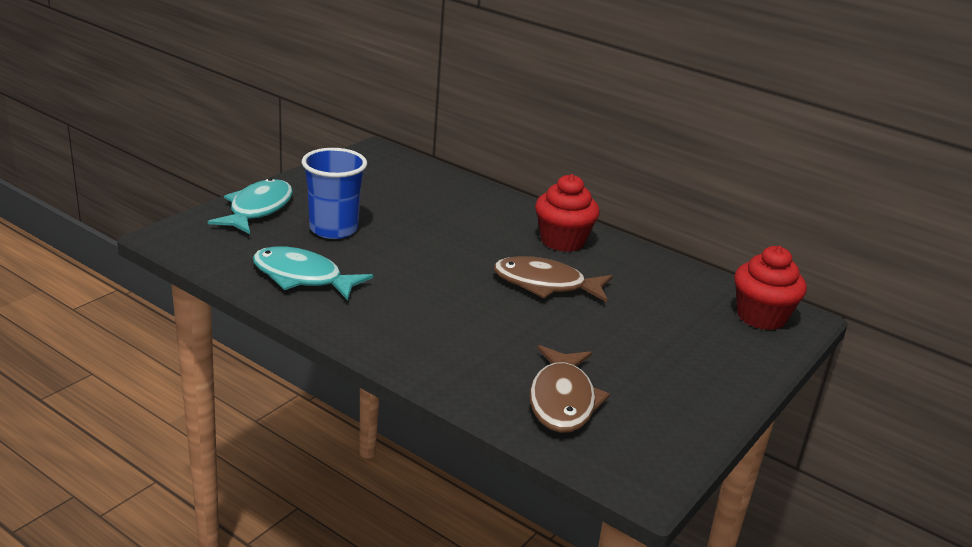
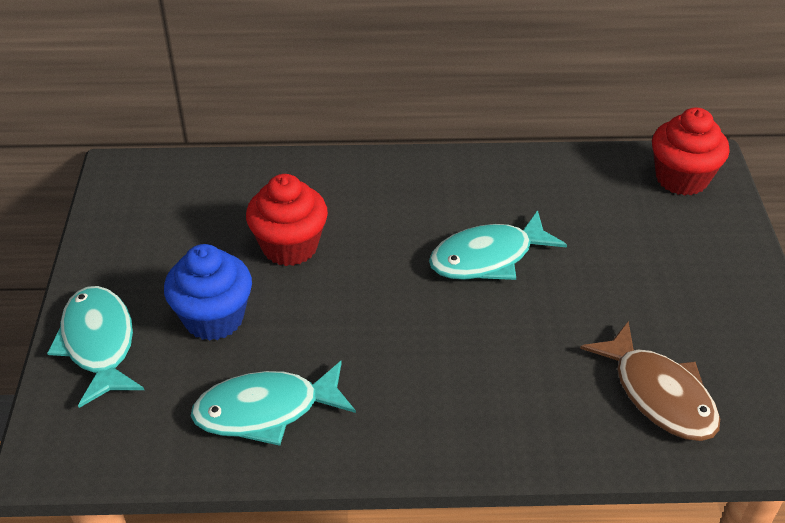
camera: 35 degrees left, 15 degrees up
(333, 229) = (214, 318): blue cup -> blue cupcake
(545, 284) = (488, 257): brown fish -> turquoise fish
(562, 241) = (438, 189): red cupcake -> red cupcake (290, 246)

